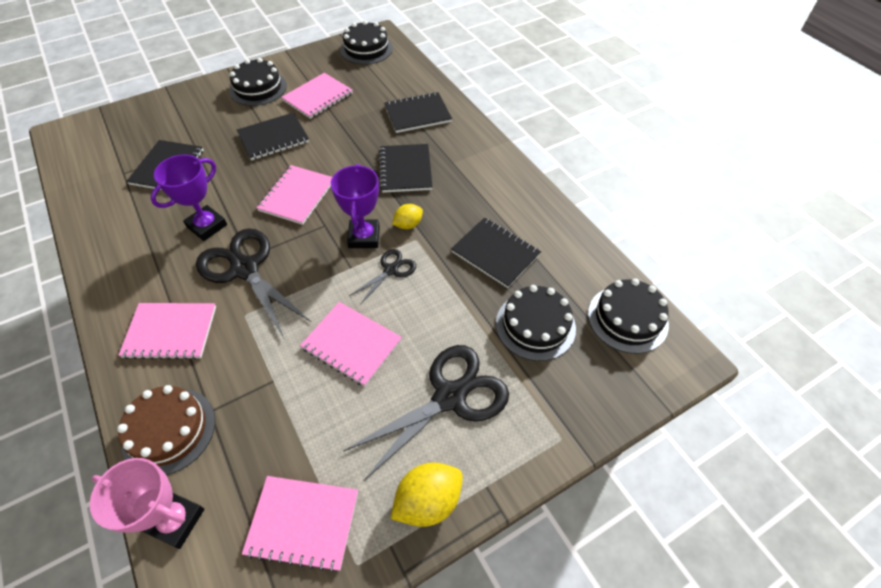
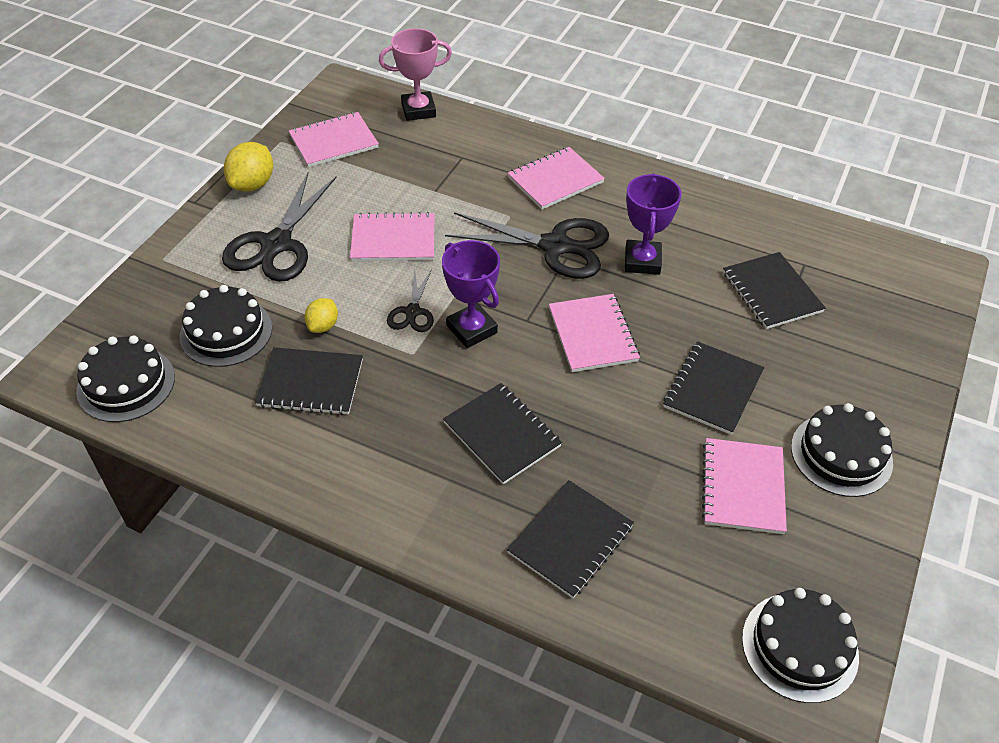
camera: 145 degrees right, 5 degrees down
(169, 430) = (477, 137): brown cake -> none
(408, 224) = (435, 366): yellow lemon -> yellow lemon (323, 326)

